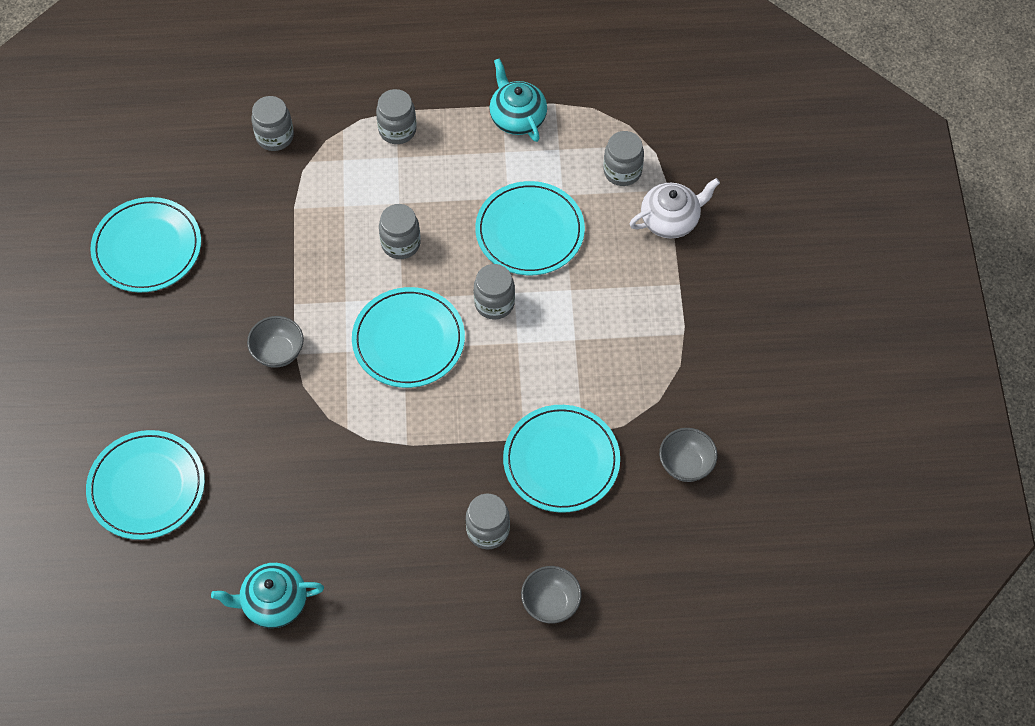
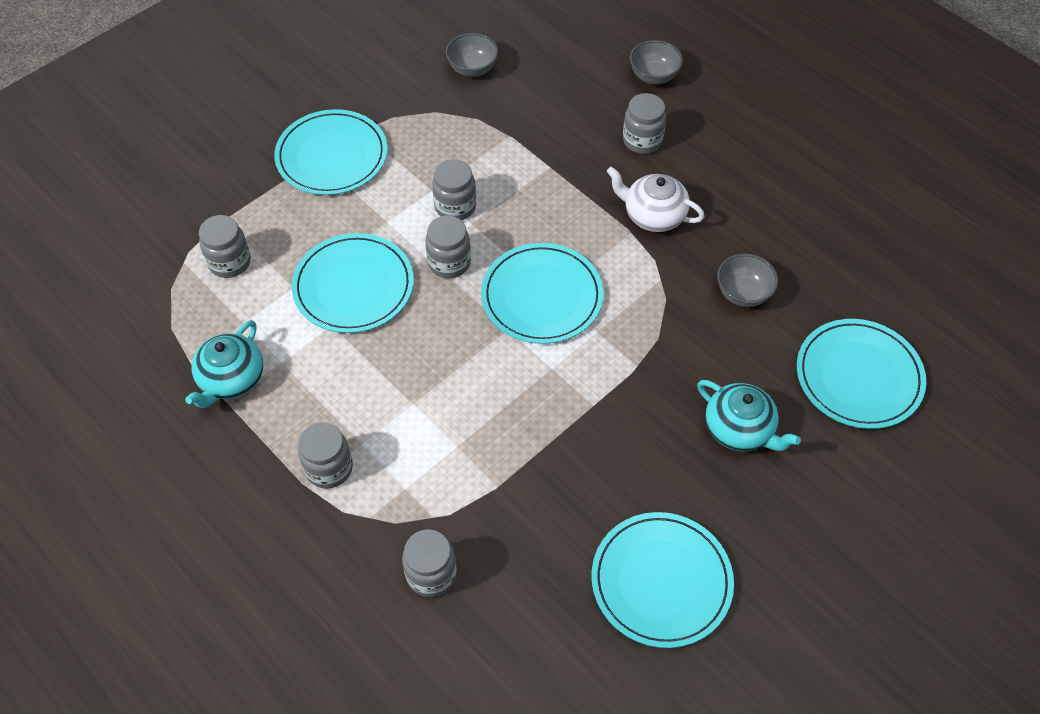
camera: 130 degrees left, 5 degrees down
(273, 602) = (836, 222): turquoise teapot -> turquoise teapot (739, 429)
(278, 352) = (648, 380): grey bowl -> grey bowl (743, 293)
(401, 244) = (454, 370): grey jar -> grey jar (455, 207)
(561, 460) = (543, 135): turquoise plate -> turquoise plate (332, 156)
(670, 220) = (255, 200): white teapot -> white teapot (653, 215)

